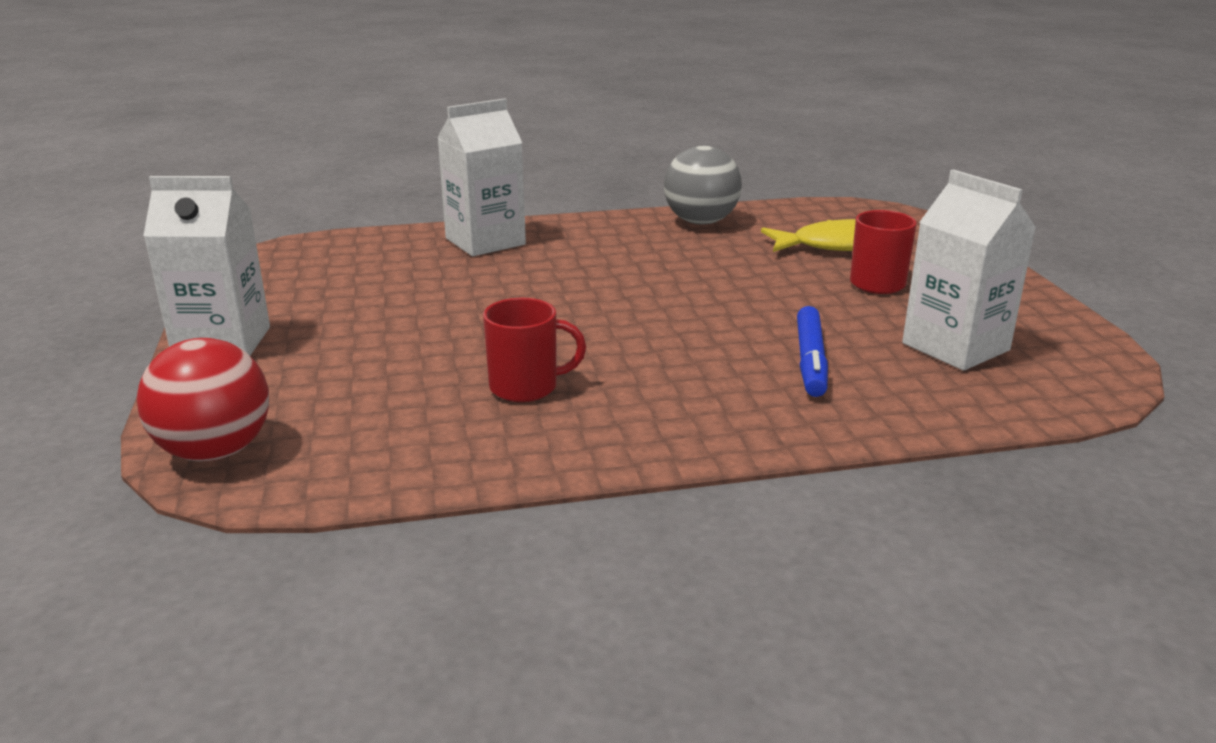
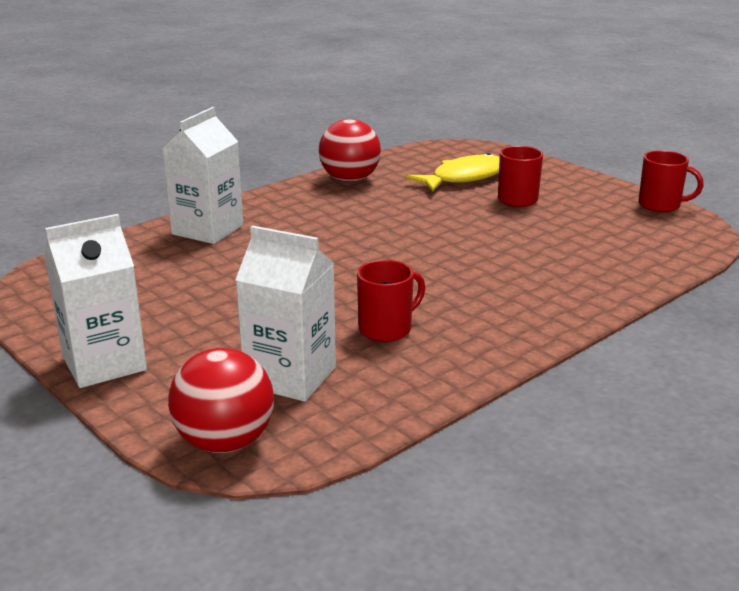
camera: 30 degrees left, 0 degrees up
(701, 222) = (350, 180): grey ball -> red ball
(810, 361) = (540, 261): blue marker -> none
(955, 347) = (608, 230): white carton -> white carton (290, 376)
(1078, 333) = (660, 205): none -> red mug

